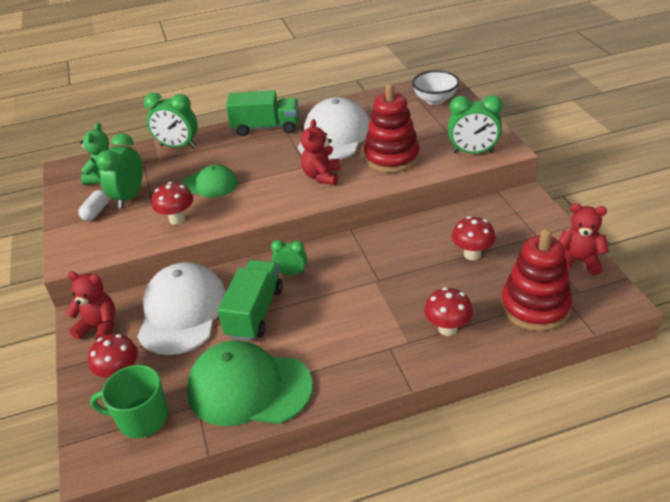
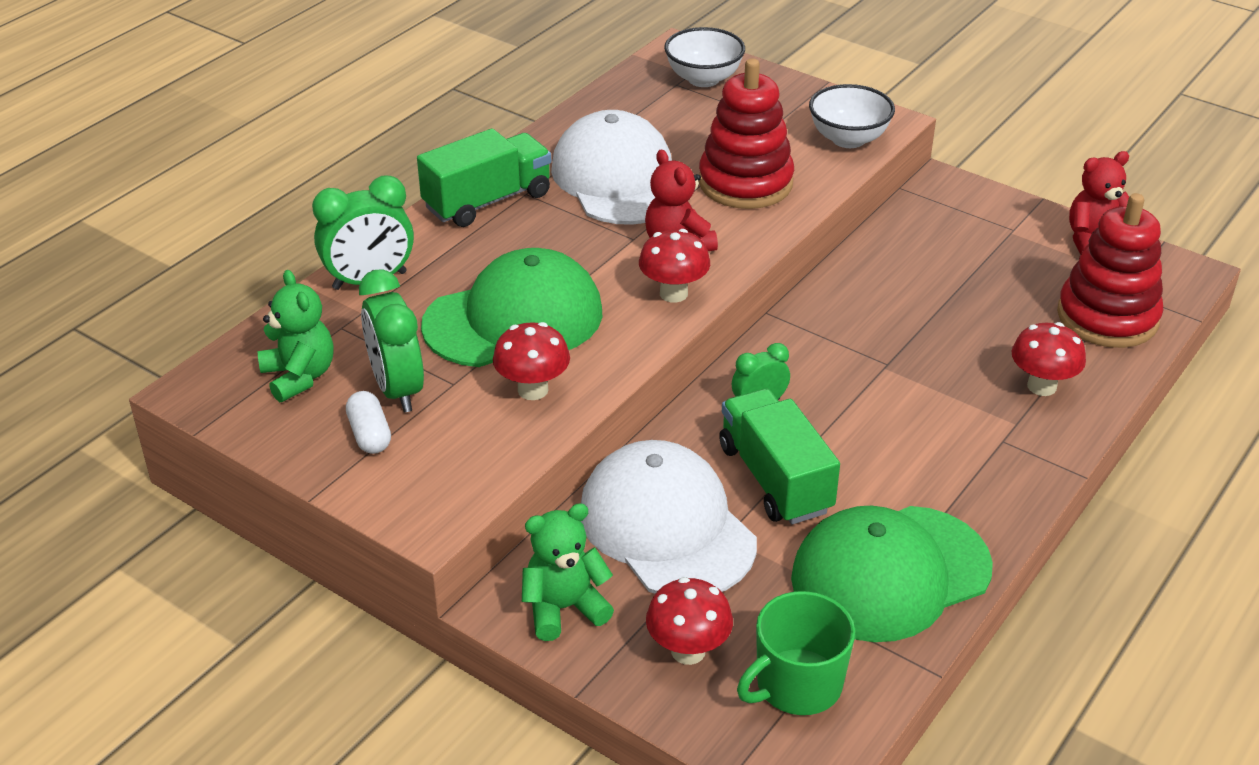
camera: 40 degrees left, 0 degrees up
(99, 327) = (564, 608): red teddy bear -> green teddy bear
(210, 184) = (514, 319): green cap -> green cap, size x1.73
(472, 254) = (965, 283): red mushroom -> red mushroom (673, 293)
(473, 152) = (848, 139): green clock -> white bowl

